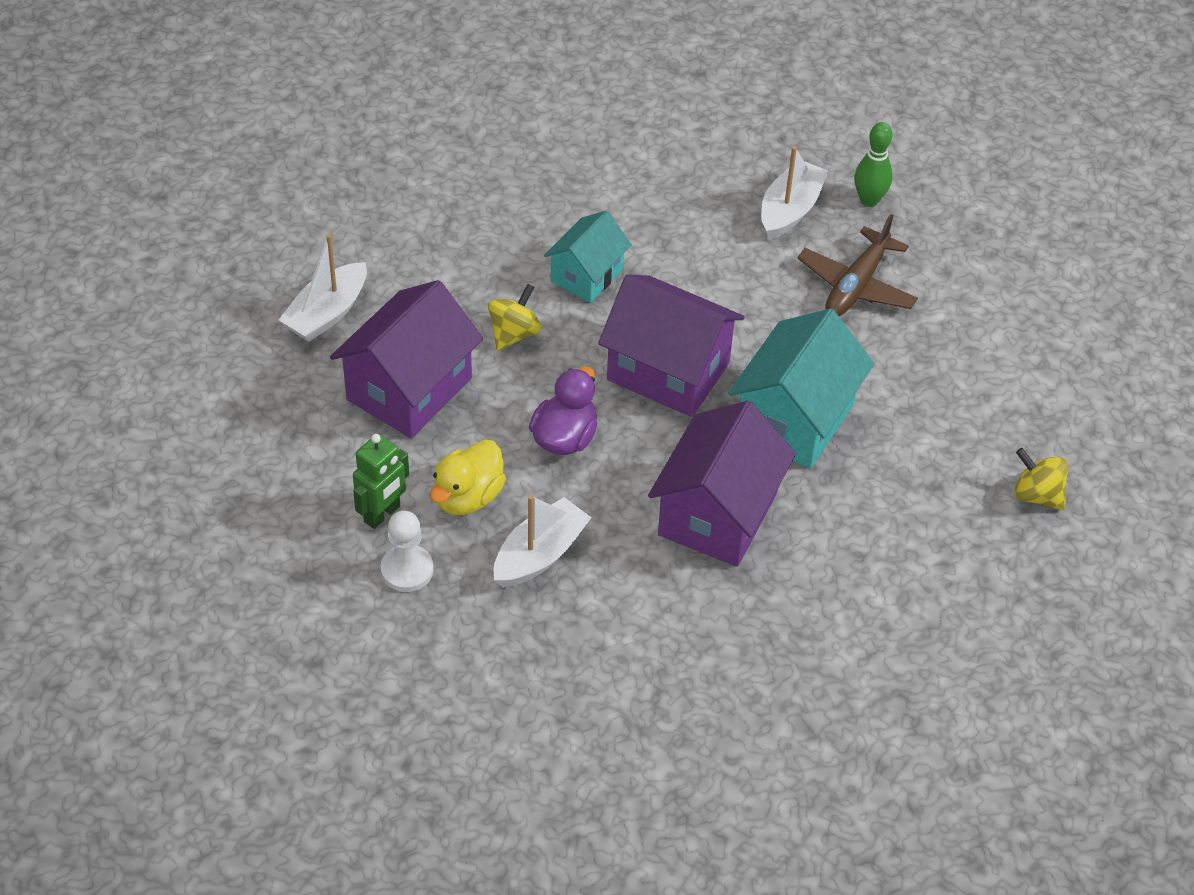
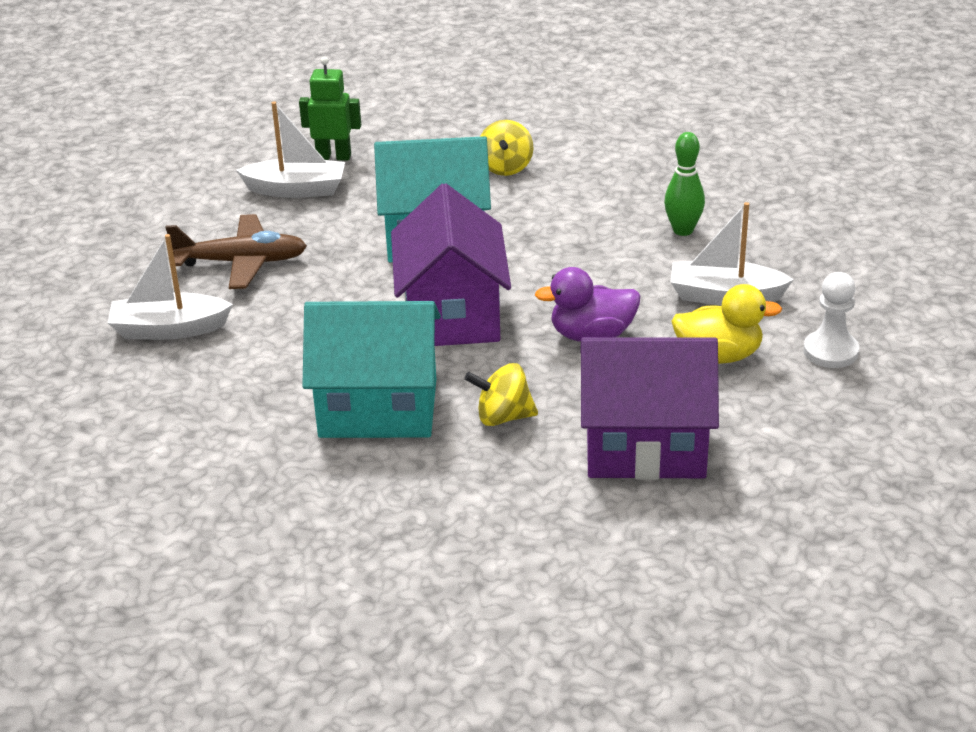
camera: 120 degrees left, 15 degrees down
(327, 313) = (615, 553): white boat -> white boat (296, 190)
(382, 514) = (797, 391): green robot -> green robot (334, 157)
(587, 275) = (378, 408): turquoise house -> turquoise house, size x1.63
(717, 514) = (578, 236): purple house -> none
(869, 200) = (116, 293): green bowling pin -> green bowling pin (683, 230)
(1036, 495) = (395, 125): yellow spinning top -> yellow spinning top (506, 167)

